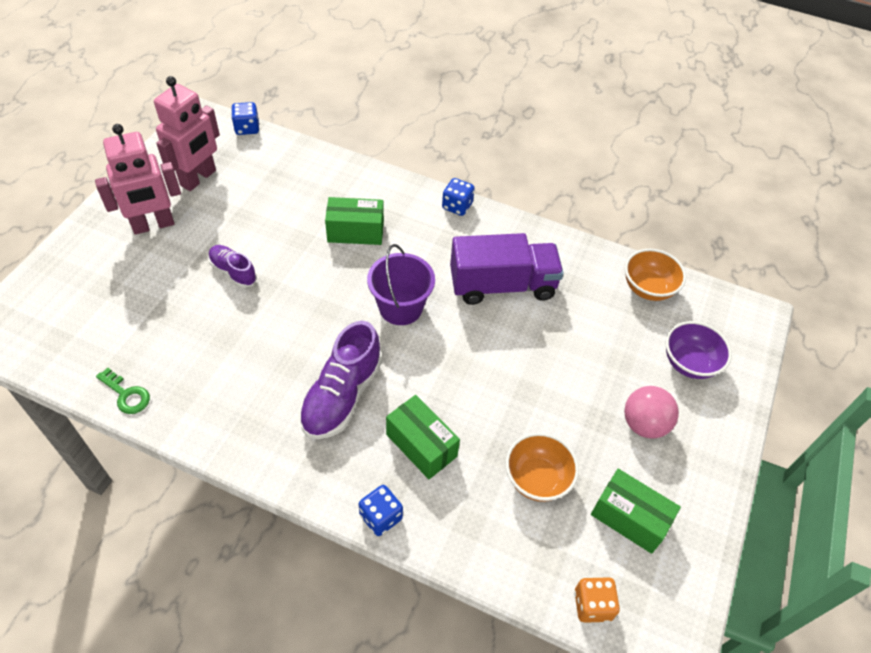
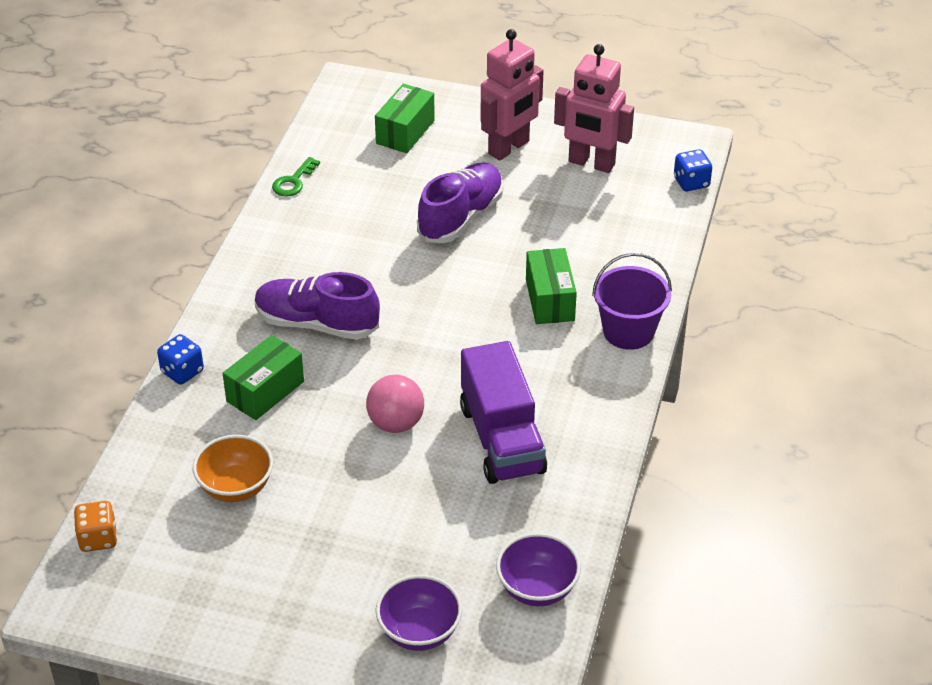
camera: 85 degrees right, 10 degrees down
(153, 225) = (509, 148): pink robot -> pink robot turned 105 degrees counterclockwise
(233, 272) = (461, 217): purple shoe -> purple shoe, size x1.74
(400, 307) = (444, 353): purple bucket -> purple bucket (628, 331)
(457, 206) = (625, 384): blue dice -> none
(629, 518) = (195, 569): green box -> green box (405, 132)
(644, 424) = (319, 583): pink ball -> pink ball (396, 423)
(648, 288) = (537, 588): orange bowl -> purple bowl

